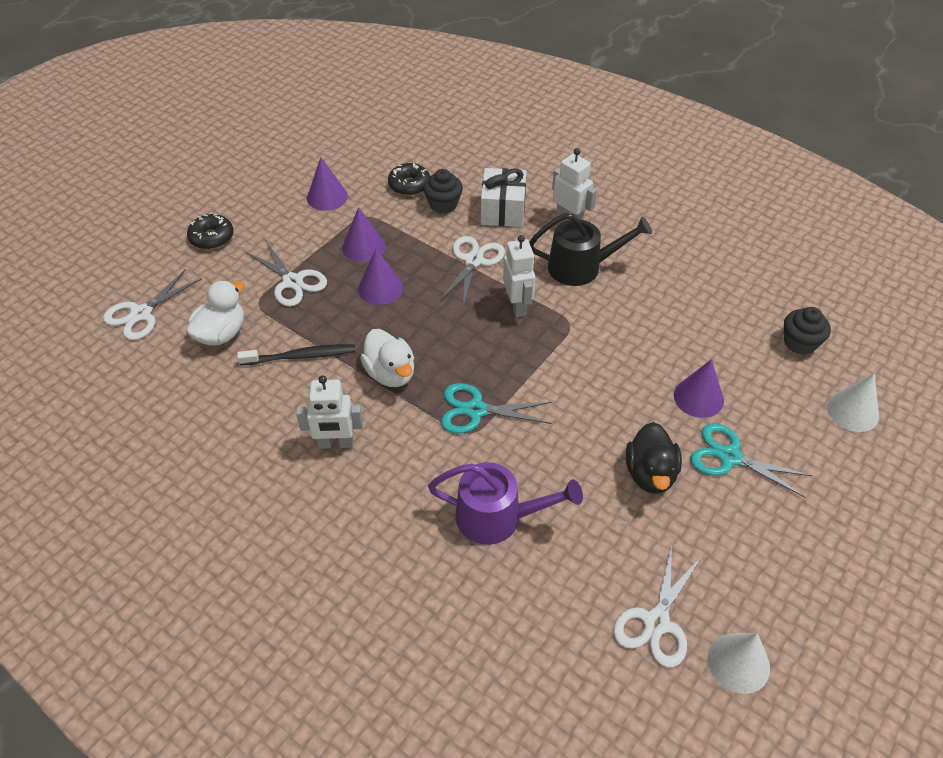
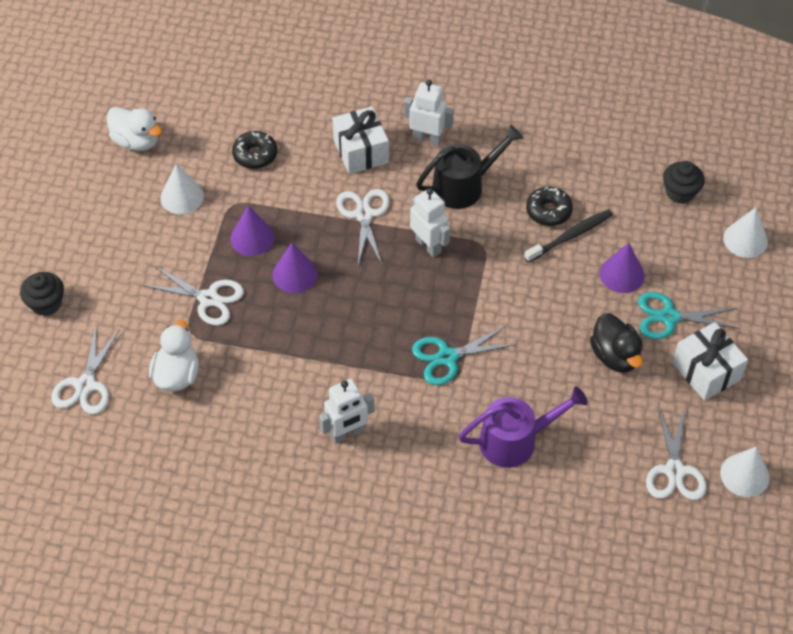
camera: 25 degrees left, 5 degrees up
(212, 237) = (97, 282): black donut -> black donut (548, 211)
(301, 356) = (265, 368): black toothbrush -> black toothbrush (570, 236)
(327, 197) = (182, 197): purple cone -> white cone
(390, 373) = (355, 353): white duck -> white duck (136, 141)
(443, 204) = (300, 165): black cupcake -> black cupcake (46, 303)
(745, 528) = (706, 371): none -> white gift

